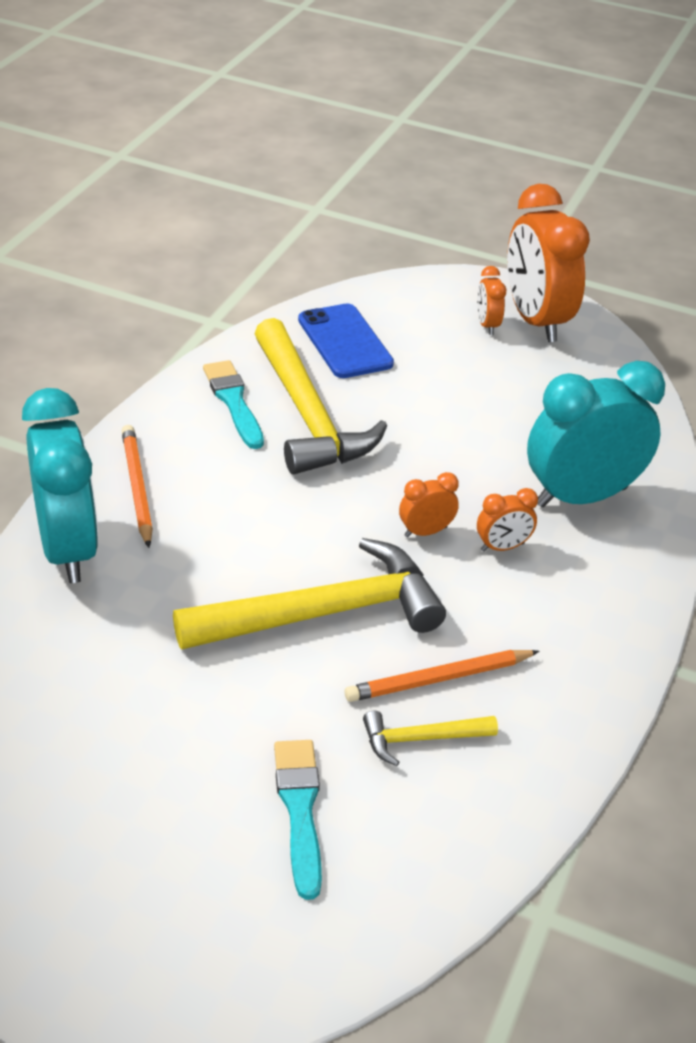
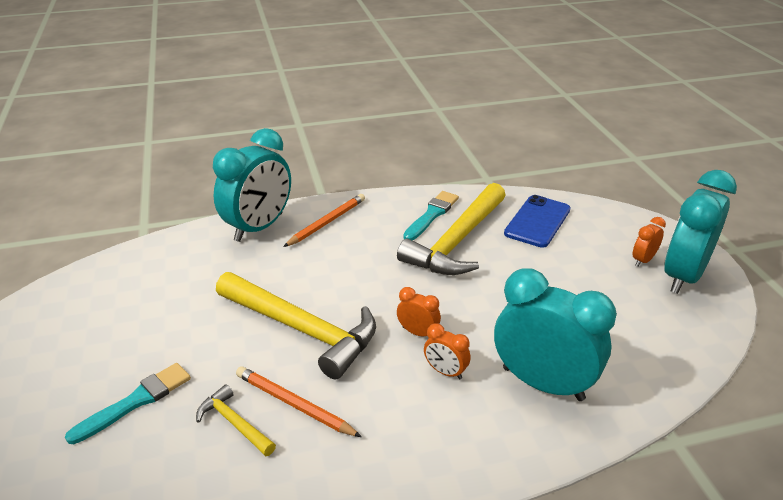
camera: 55 degrees right, 5 degrees down
(535, 320) = (683, 276): orange clock -> turquoise clock

